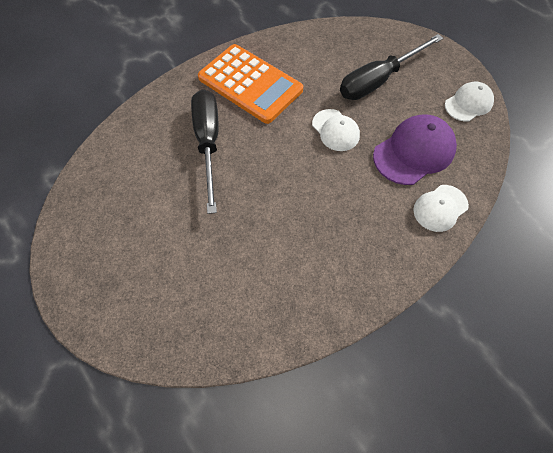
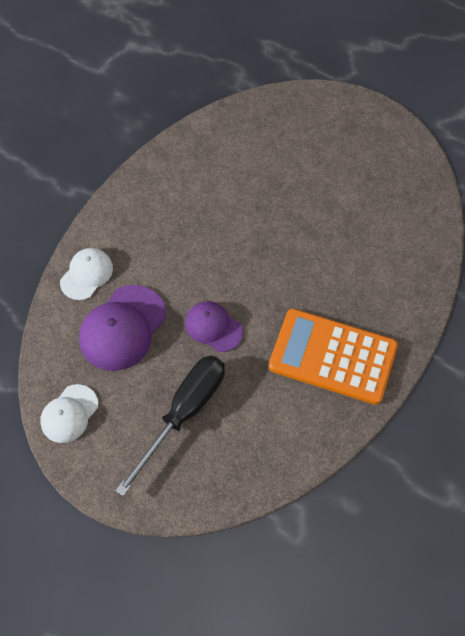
camera: 160 degrees right, 0 degrees up
(208, 143) = (339, 269): black screwdriver -> none
(335, 130) = (213, 327): white cap -> purple cap

